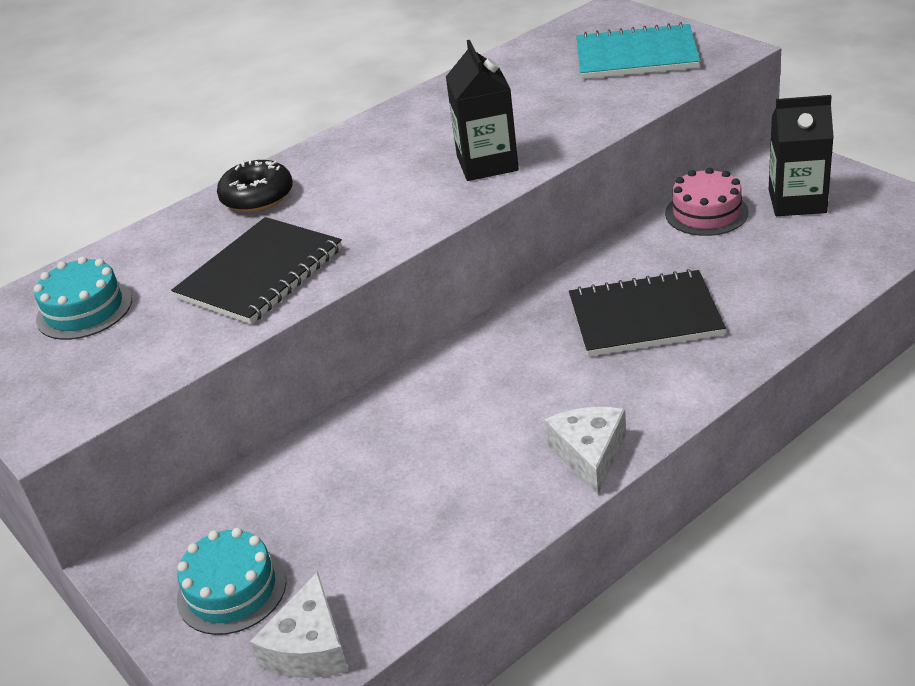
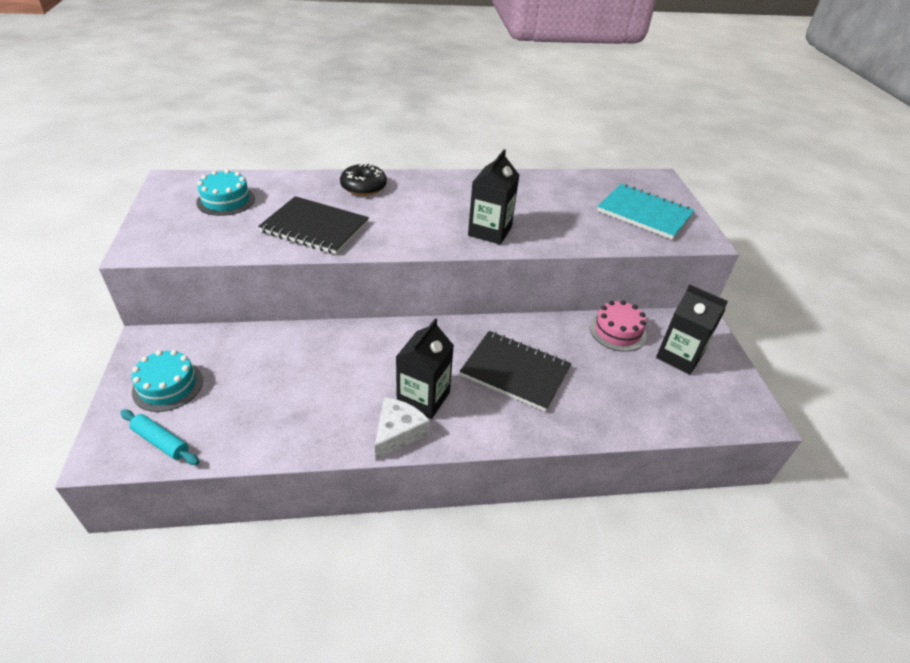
camera: 25 degrees right, 5 degrees up
(260, 273) = (315, 227): black notebook -> black notebook turned 45 degrees clockwise
(309, 647) = (161, 441): white cheese -> turquoise rolling pin
(574, 404) = (423, 398): none -> black carton

